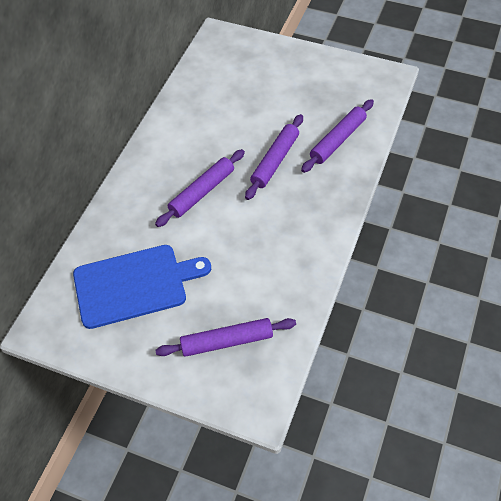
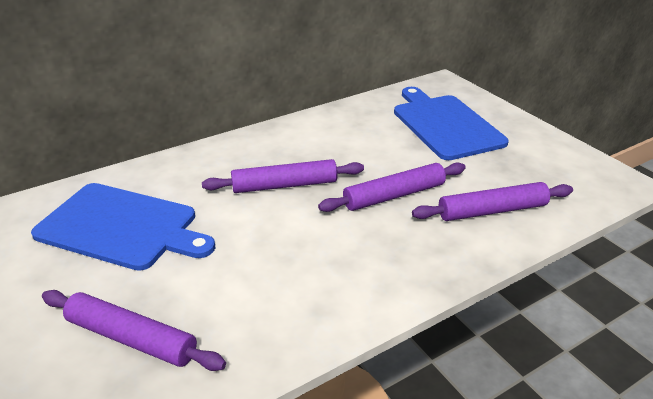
camera: 35 degrees right, 20 degrees down
(255, 79) = (445, 124): none -> blue cutting board

